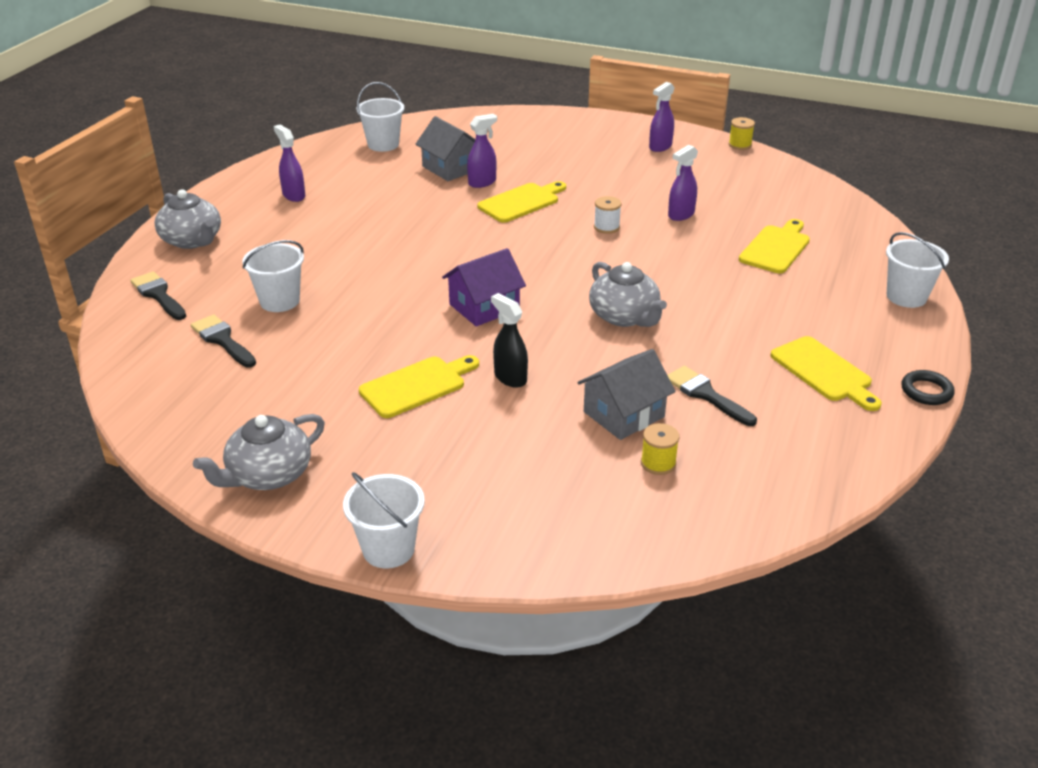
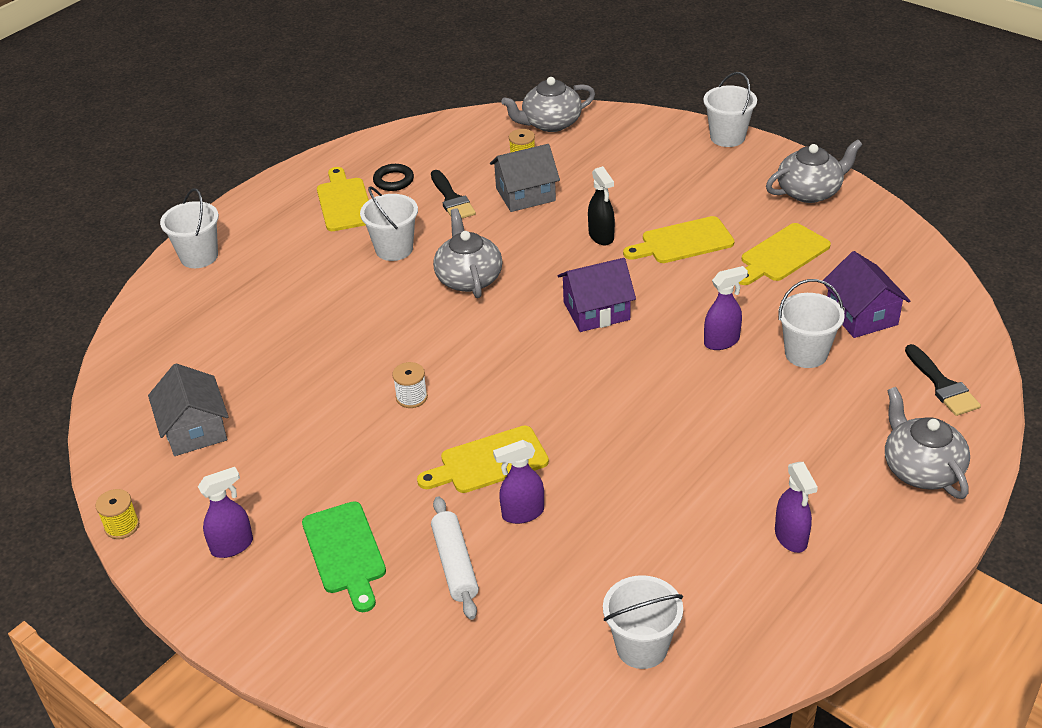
camera: 160 degrees left, 5 degrees up
(222, 340) = (861, 315): black brush -> purple house
(450, 168) = (554, 557): grey house -> grey house (195, 429)
(513, 158) = (455, 564): none -> white rolling pin
(587, 153) = (345, 552): none -> green cutting board
(656, 531) = (550, 123): none -> grey teapot
(681, 215) = (314, 401): purple spray bottle -> purple spray bottle (722, 341)
(722, 332) = (394, 249): none -> white bucket
(776, 248) = (256, 333): yellow cutting board -> yellow cutting board (782, 255)
(926, 391) = (284, 177): black ring -> black ring (393, 180)

